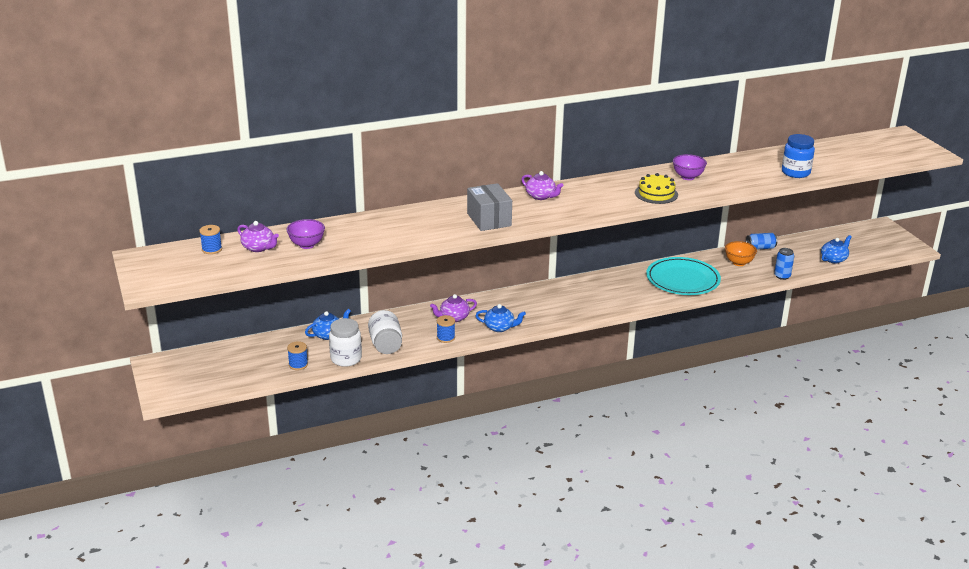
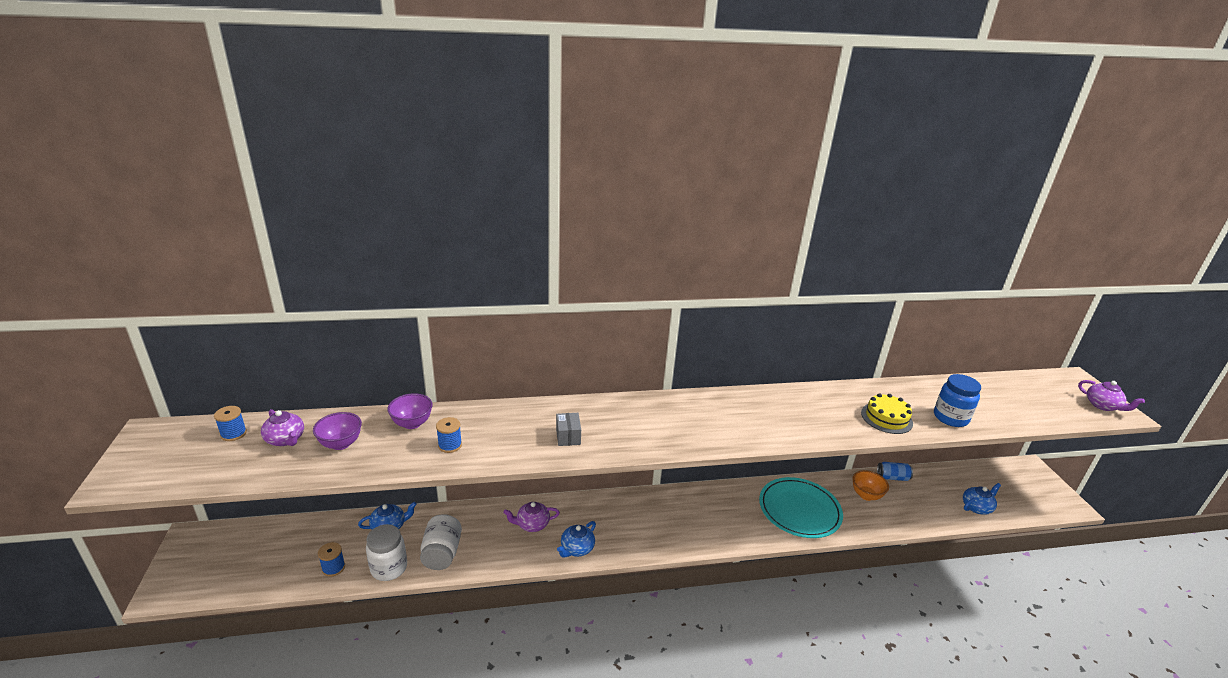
camera: 10 degrees right, 0 degrees up
(446, 338) = (511, 554): blue spool -> blue spool (450, 445)
(489, 219) = (568, 436): grey box -> grey box, size x0.57
(500, 327) = (576, 549): blue teapot -> blue teapot turned 105 degrees clockwise
(541, 196) = (641, 410): purple teapot -> purple teapot (1103, 406)
(656, 194) = (777, 426): yellow cake -> yellow cake (886, 418)
(688, 177) = (819, 406): purple bowl -> purple bowl (412, 423)
(782, 276) = (915, 523): blue can -> none

